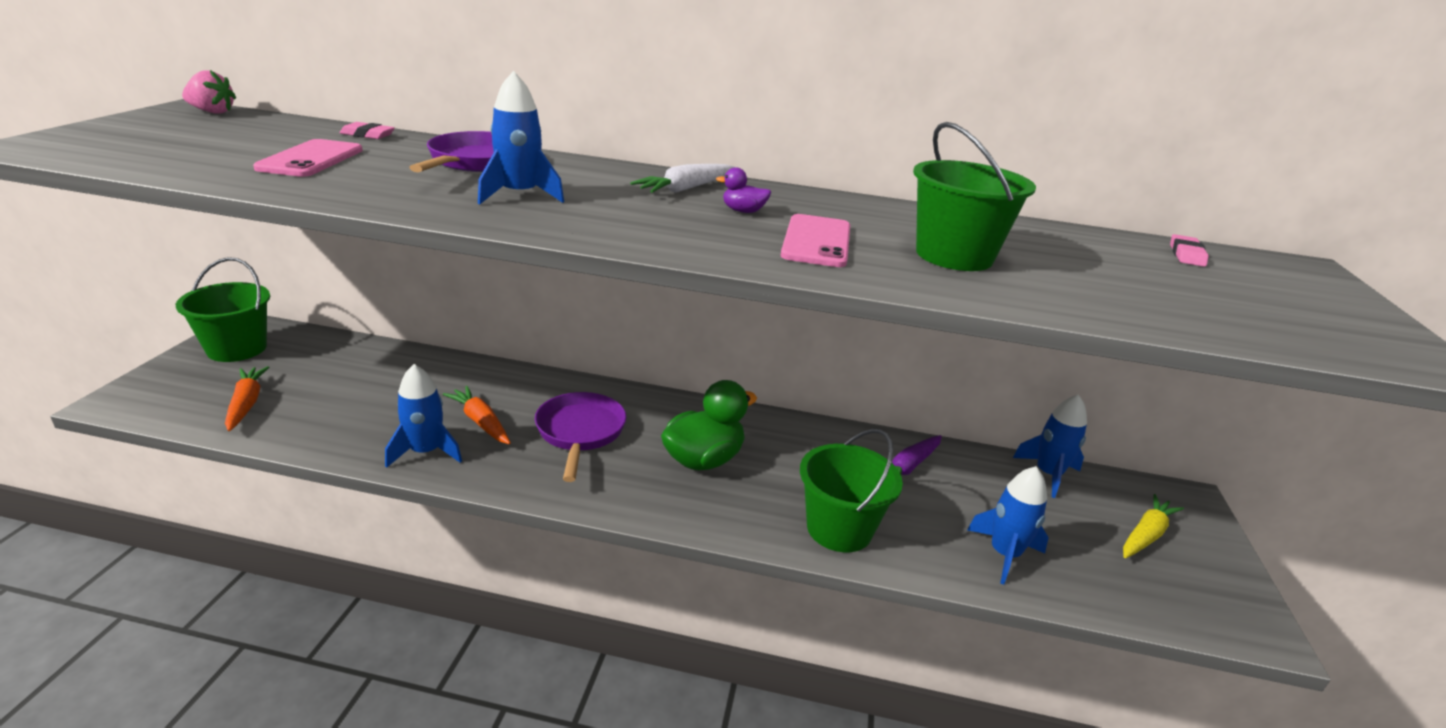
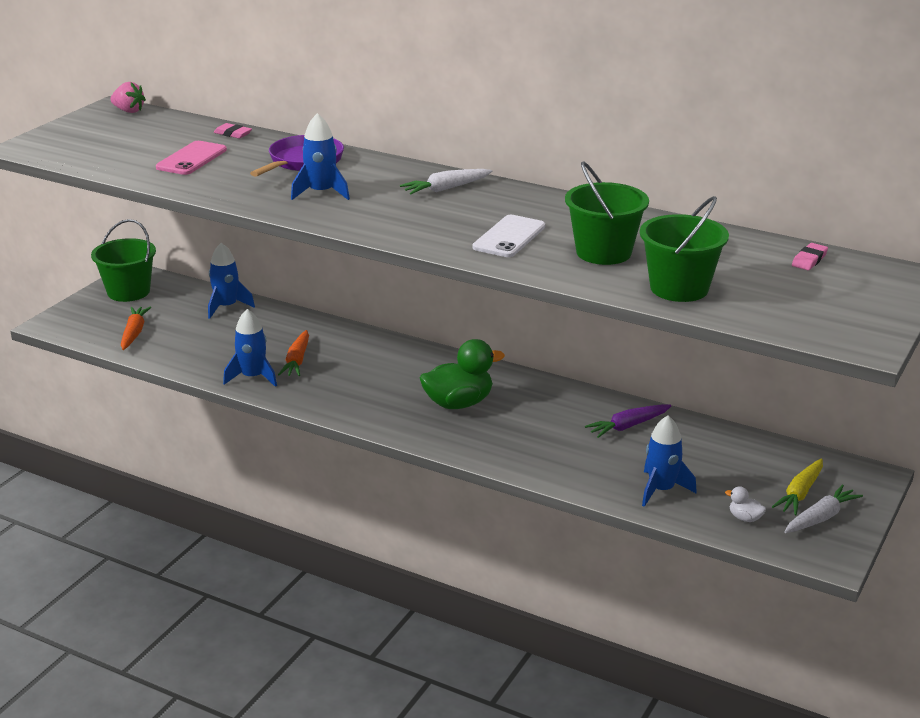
camera: 20 degrees right, 0 degrees up
(480, 422) = (297, 361): orange carrot -> orange carrot turned 150 degrees counterclockwise
(580, 432) = (370, 375): purple pan -> none
(743, 211) = (475, 210): purple duck -> none
(816, 241) = (509, 237): pink phone -> white phone
(839, 529) = (539, 459): green bucket -> green bucket (679, 288)
(1048, 474) = (753, 444): blue rocket -> blue rocket (227, 307)
(1122, 582) = (745, 518): none -> white duck
(1146, 535) = (800, 493): yellow carrot -> yellow carrot turned 150 degrees clockwise
(1194, 566) = (821, 517): none -> white carrot

